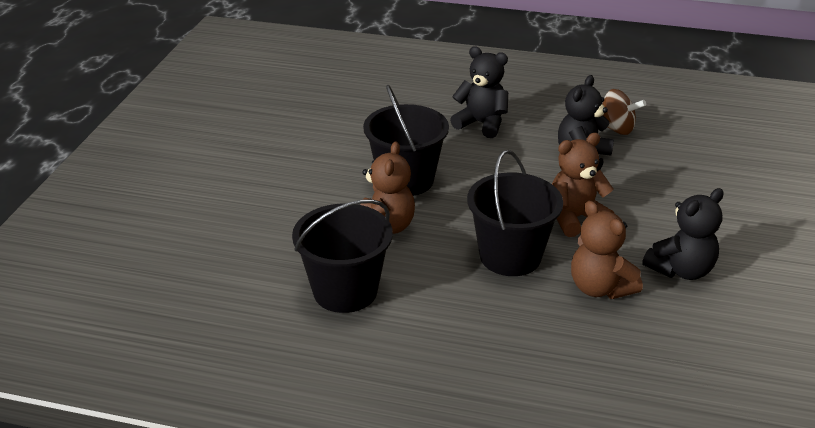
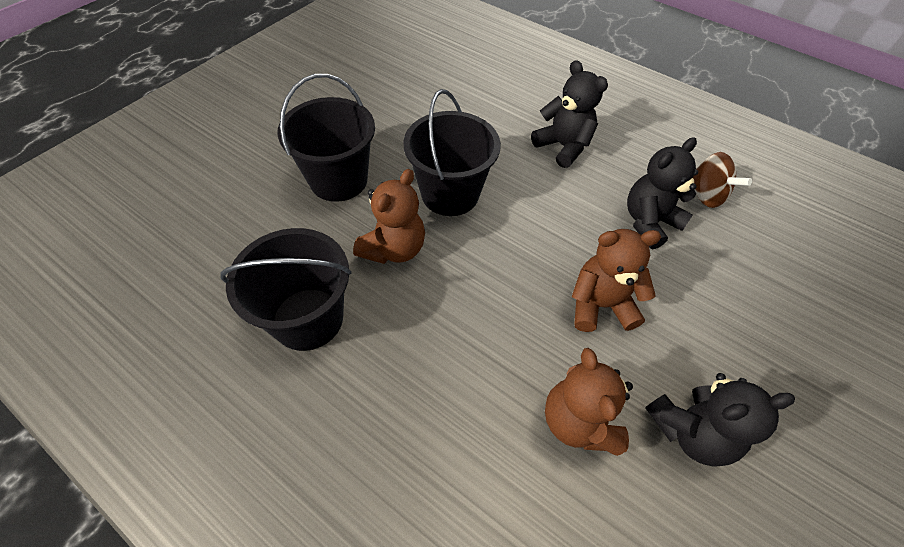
camera: 20 degrees right, 20 degrees up
(510, 256) = (501, 334): black bucket -> black bucket (338, 180)

